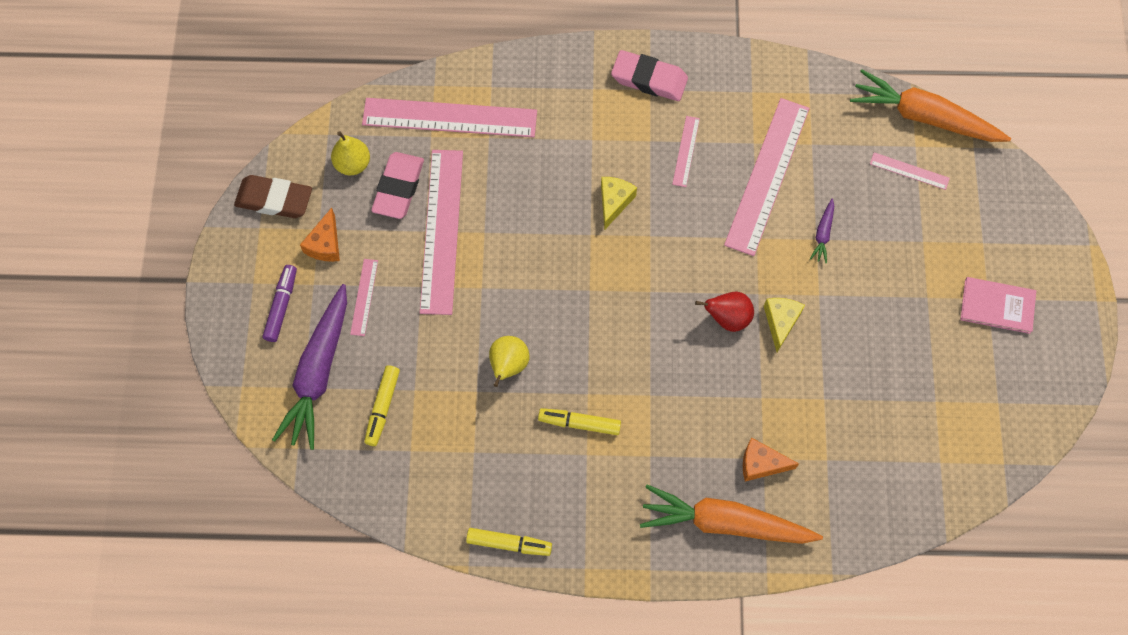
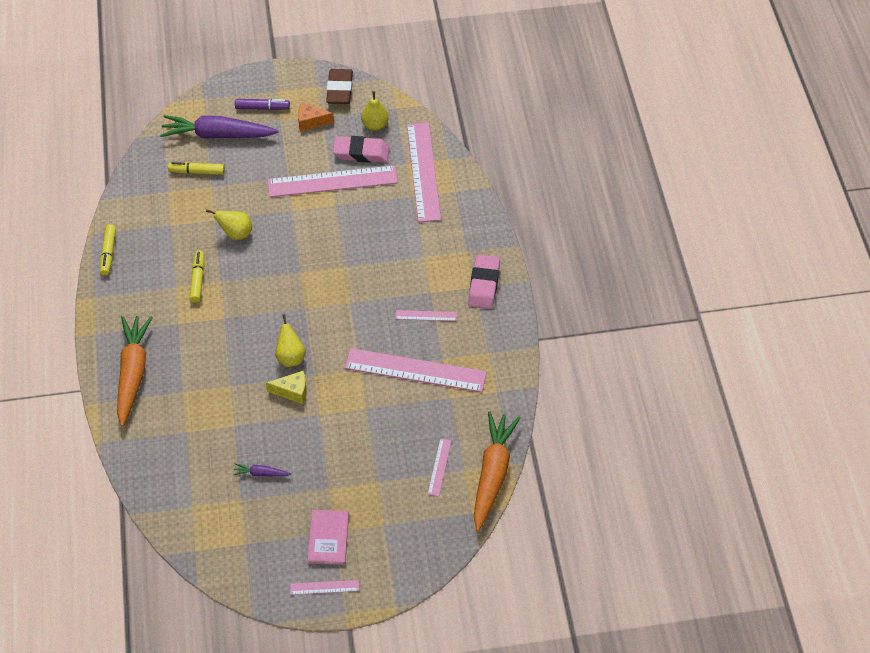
camera: 80 degrees right, 15 degrees down
(364, 297) = (275, 148): pink ruler -> pink ruler (324, 587)
(614, 202) = (373, 277): yellow cheese -> none
(727, 318) = (290, 357): red pear -> yellow pear
(761, 464) = (178, 390): orange cheese -> none
(823, 234) = (371, 412): purple carrot -> purple carrot (261, 473)

